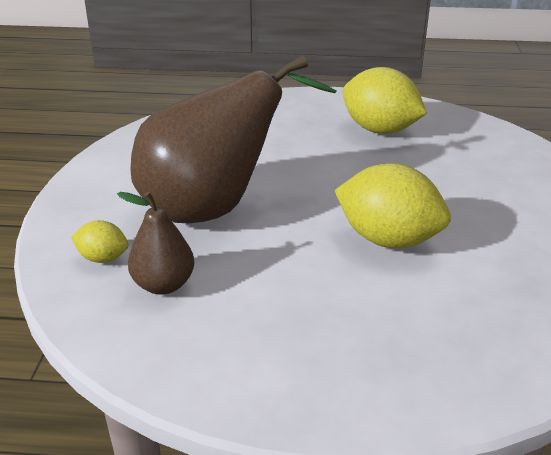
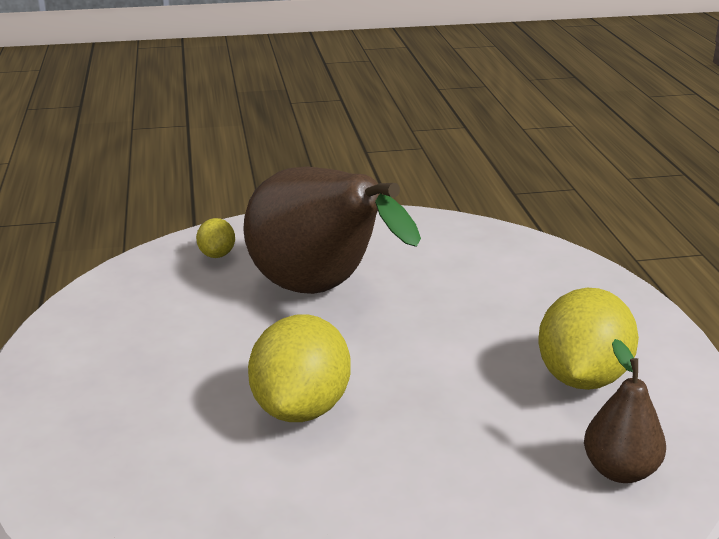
camera: 75 degrees right, 5 degrees down
(163, 285) = (185, 290): brown pear -> brown pear (620, 471)

